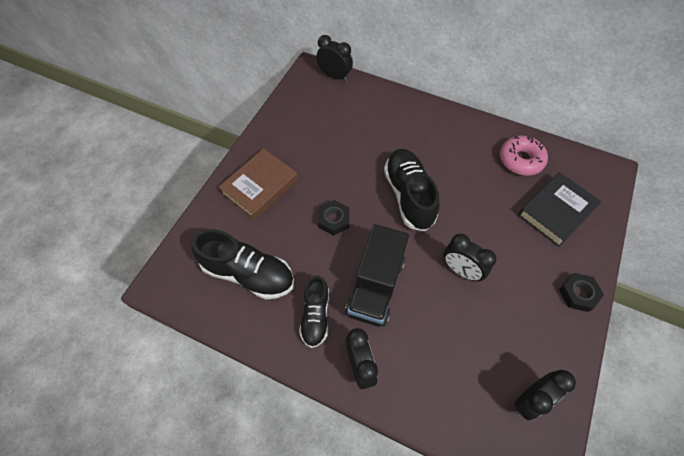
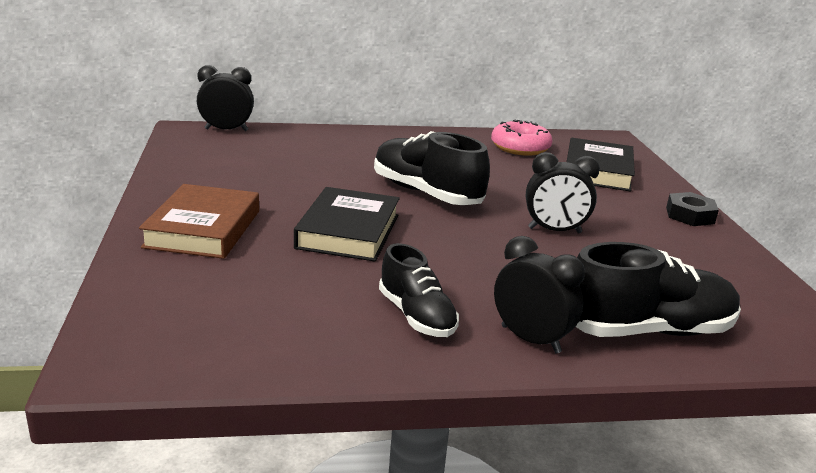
camera: 35 degrees left, 35 degrees down
(248, 273) = (266, 308): black shoe -> black shoe (646, 330)
(333, 220) = (348, 231): black nut -> black book
(375, 286) = (469, 268): black truck -> none
(529, 399) = (749, 299): black clock -> none

